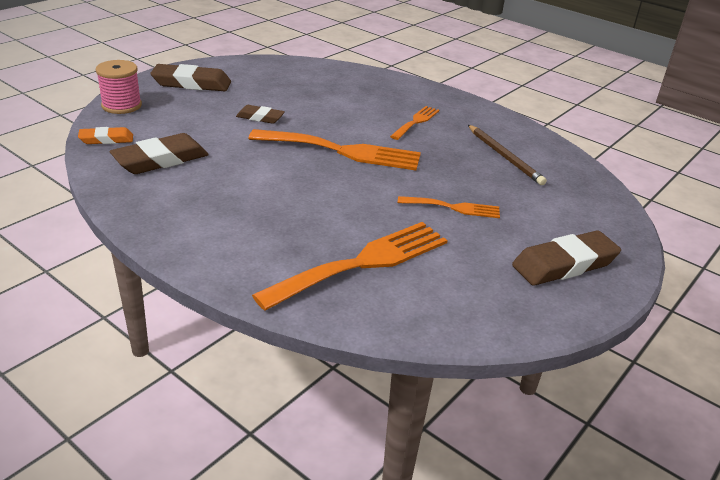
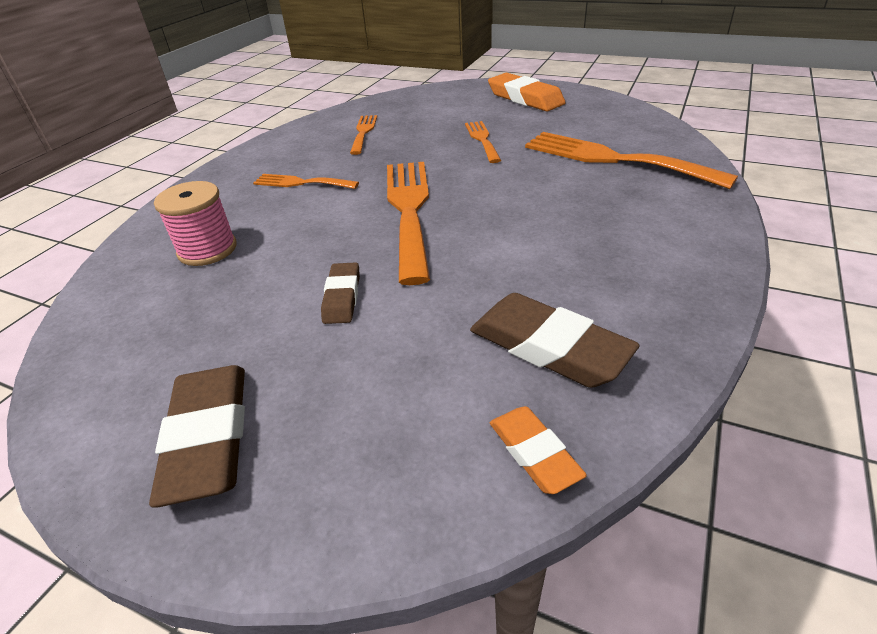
camera: 100 degrees left, 5 degrees up
(121, 105) = (369, 511): pink spool -> pink spool (207, 250)
(504, 156) = (363, 132): brown pencil -> orange fork
(564, 264) = (525, 98): brown eraser -> orange eraser

